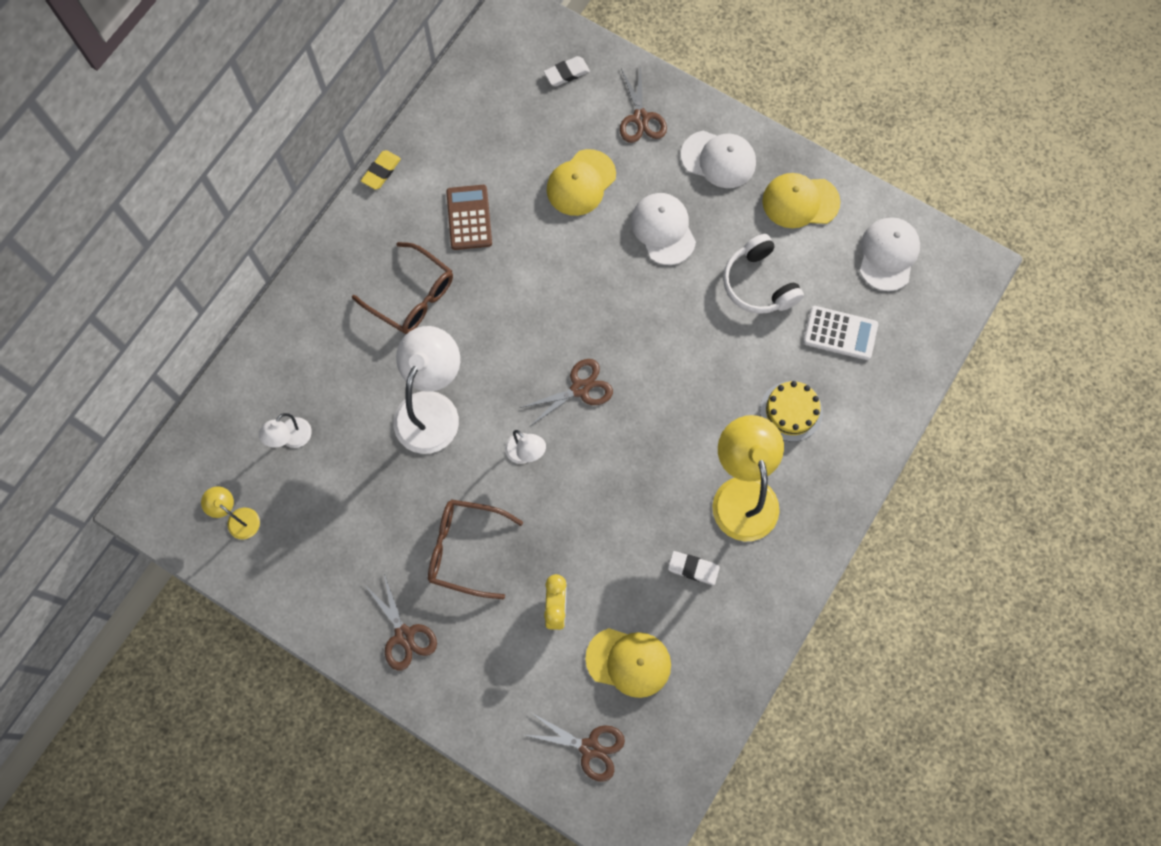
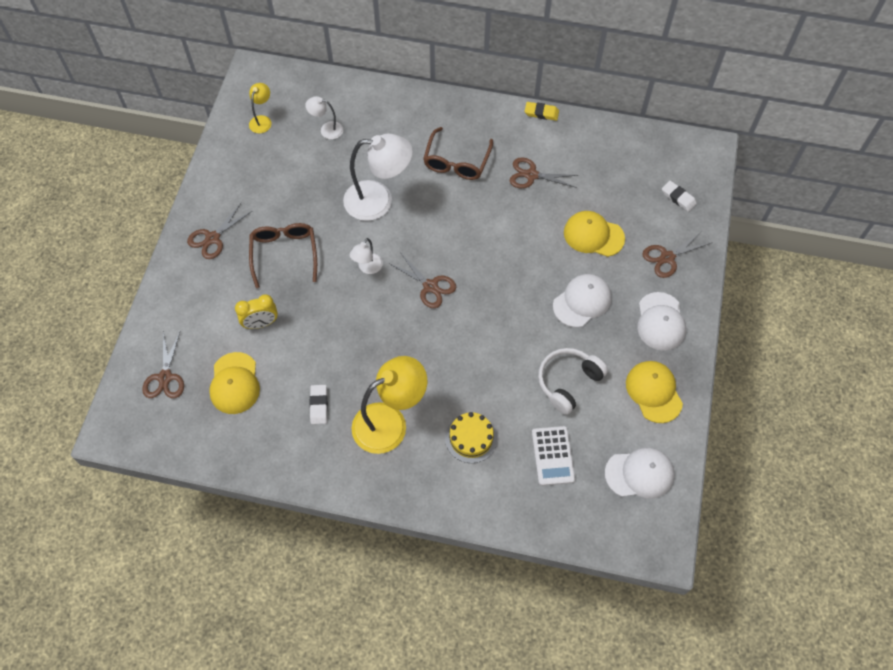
camera: 70 degrees right, 10 degrees down
(469, 218) = (531, 175): brown calculator -> brown scissors

